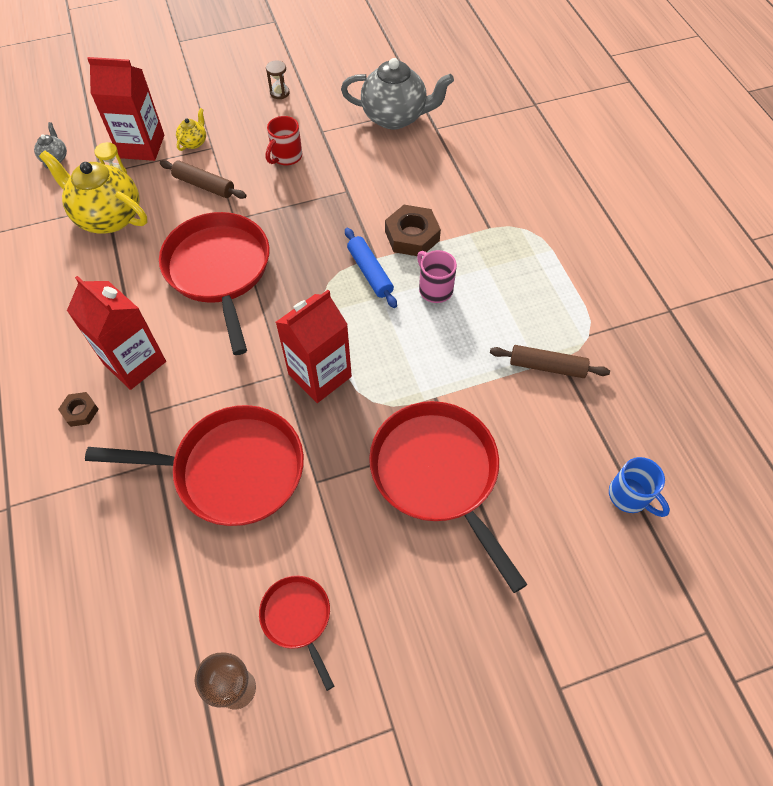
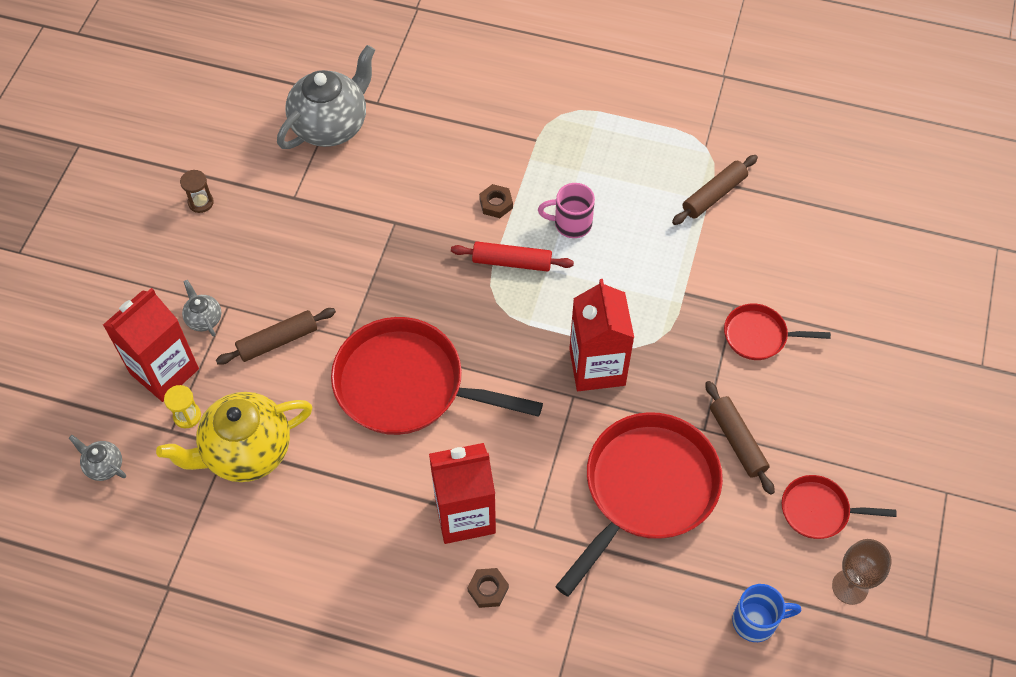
camera: 55 degrees left, 0 degrees up
(194, 142) = (204, 319): yellow teapot -> grey teapot
(286, 157) = (302, 247): red mug -> none
(323, 513) = (737, 441): none -> brown rolling pin
(370, 272) = (512, 262): blue rolling pin -> red rolling pin
(412, 236) = (496, 204): brown nut -> brown nut, size x0.55
(438, 474) = (759, 336): red pan -> red pan, size x0.50
(630, 496) = (866, 220): blue mug -> blue mug (756, 621)

